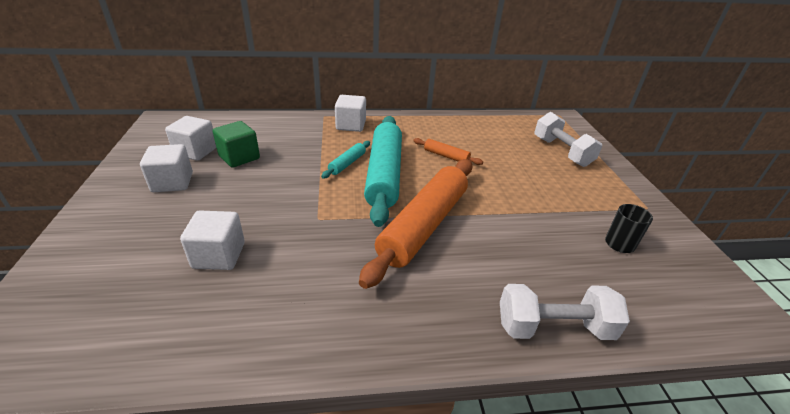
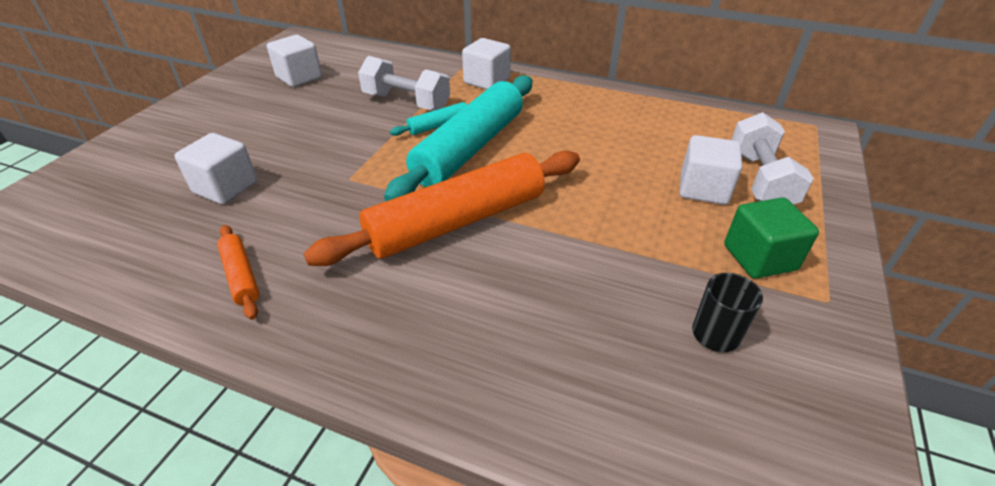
camera: 30 degrees right, 5 degrees up
(172, 182) = (251, 104): white cube -> white cube (703, 189)
(239, 157) = (333, 92): green cube -> green cube (759, 257)
(446, 156) = (572, 145): orange rolling pin -> orange rolling pin (241, 276)
(554, 327) = (496, 399): white dumbbell -> white dumbbell (406, 102)

